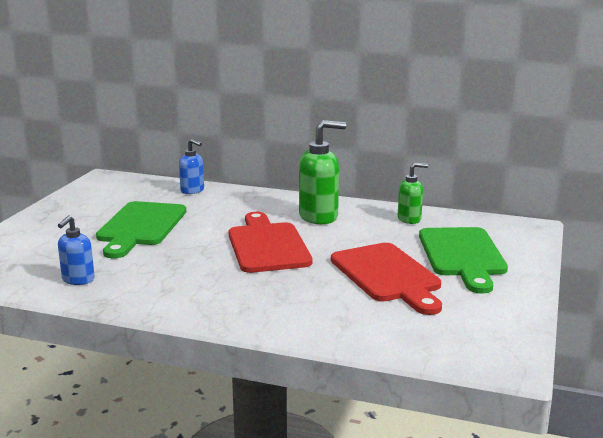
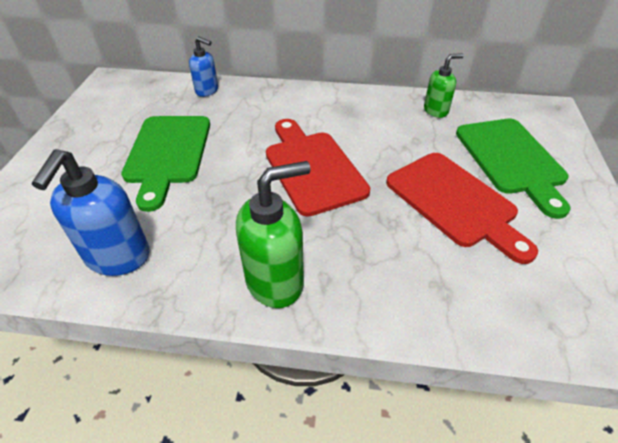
camera: 10 degrees left, 25 degrees up
(78, 280) = (118, 257): blue soap dispenser -> blue soap dispenser, size x1.68
(319, 217) = (347, 117): green soap dispenser -> green soap dispenser (275, 281)

